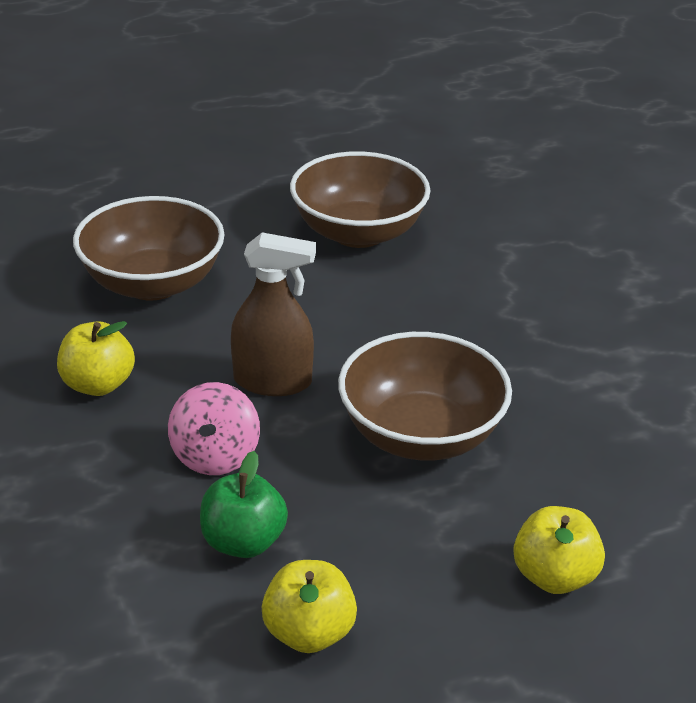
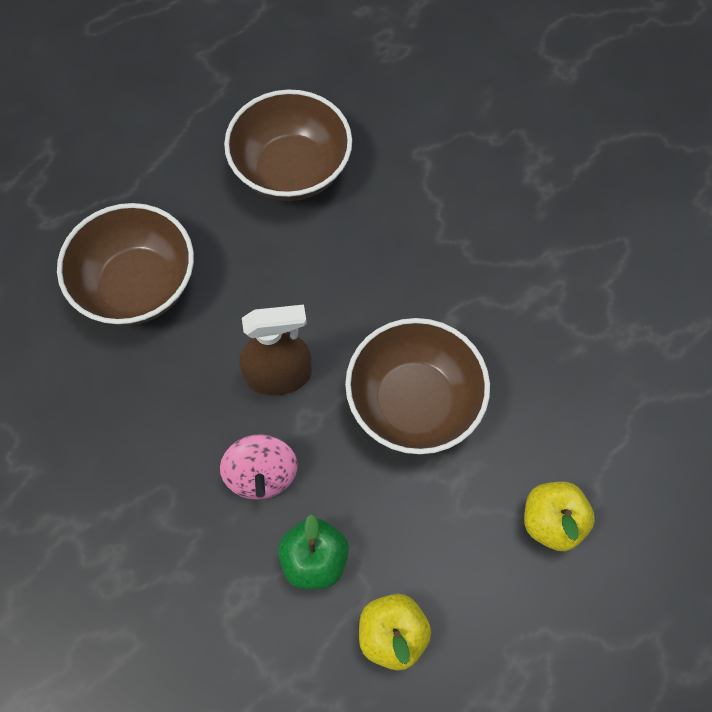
camera: 15 degrees left, 30 degrees up
(98, 384) = (138, 422): yellow apple -> none

